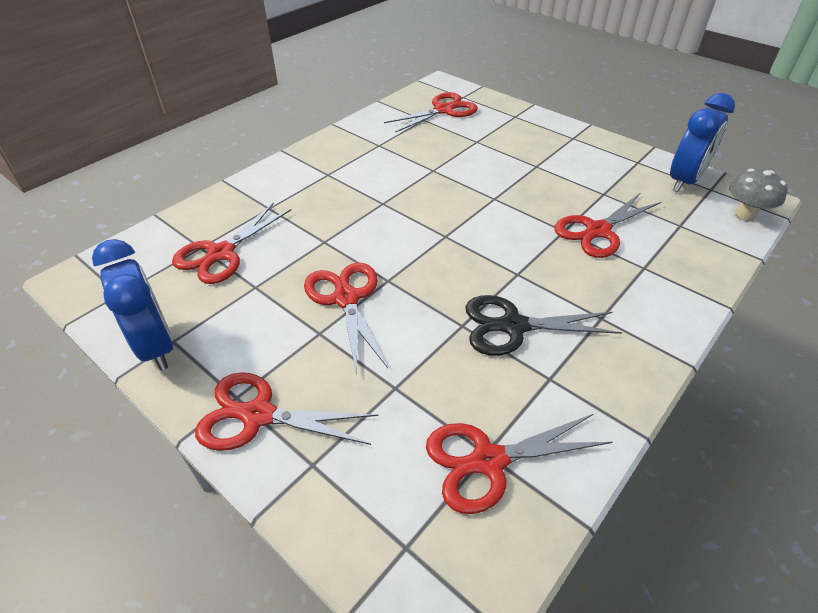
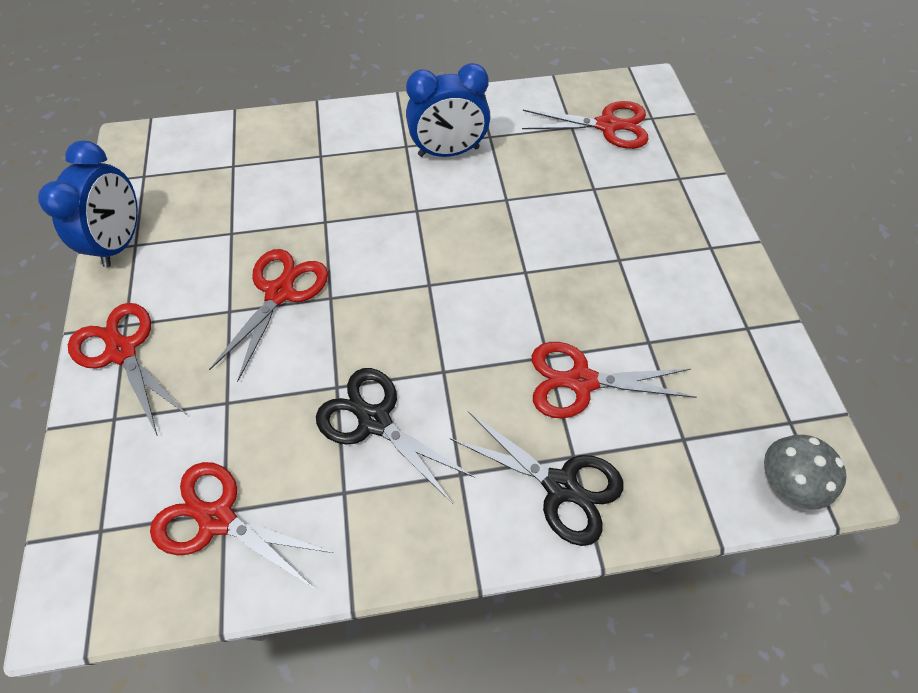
camera: 40 degrees right, 15 degrees up
(221, 253) = (239, 182): red scissors -> none
(659, 285) = (561, 486): none -> black scissors
(684, 181) = (770, 390): blue clock -> blue clock (448, 152)

